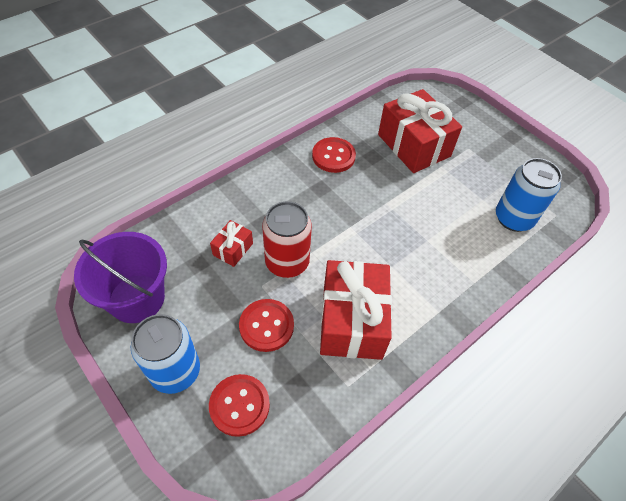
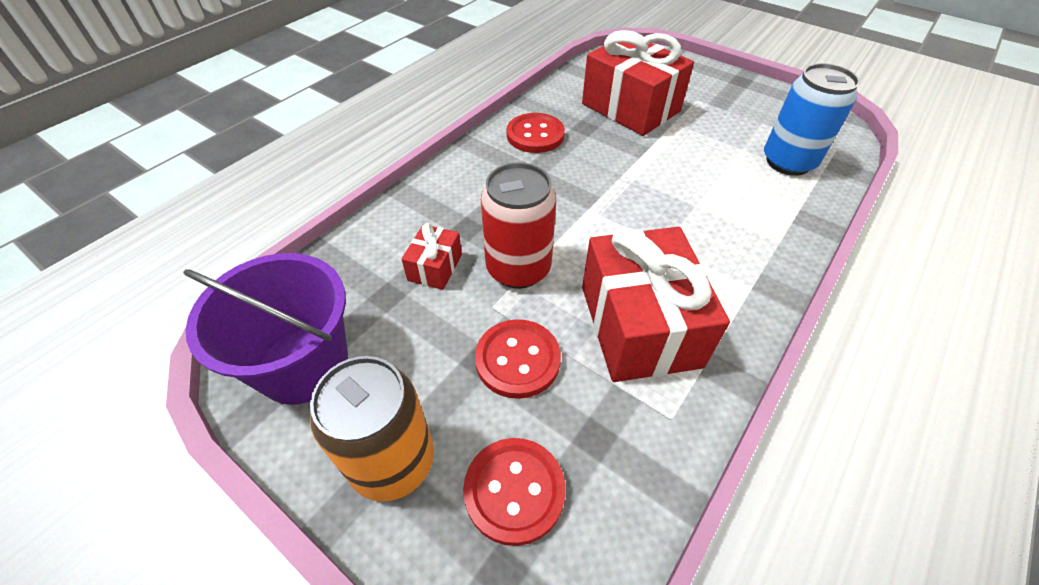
camera: 10 degrees left, 5 degrees down
(175, 371) = (393, 461): blue can -> orange can

